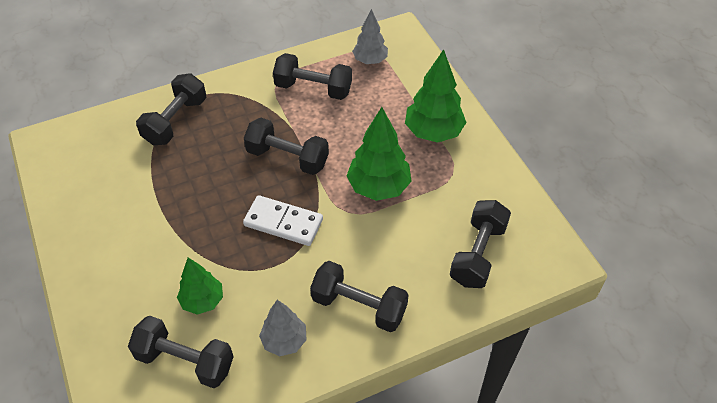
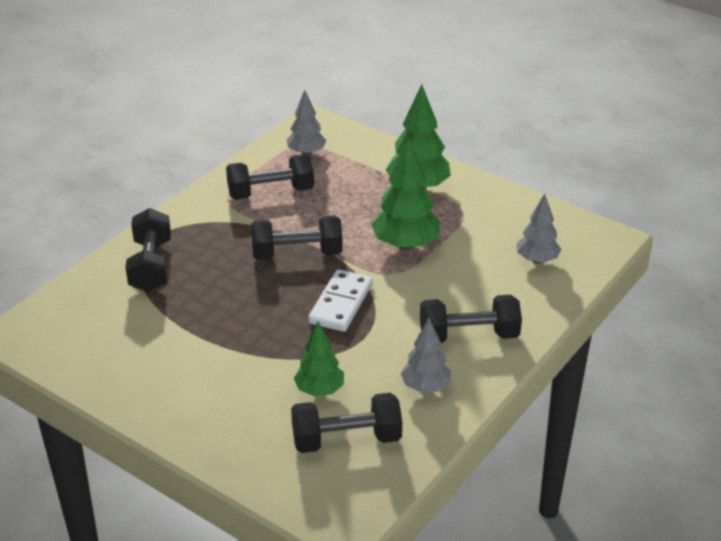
camera: 30 degrees left, 15 degrees down
(283, 223) = (341, 303): white domino -> white domino turned 60 degrees counterclockwise
(477, 254) = (537, 260): black dumbbell -> grey tree

